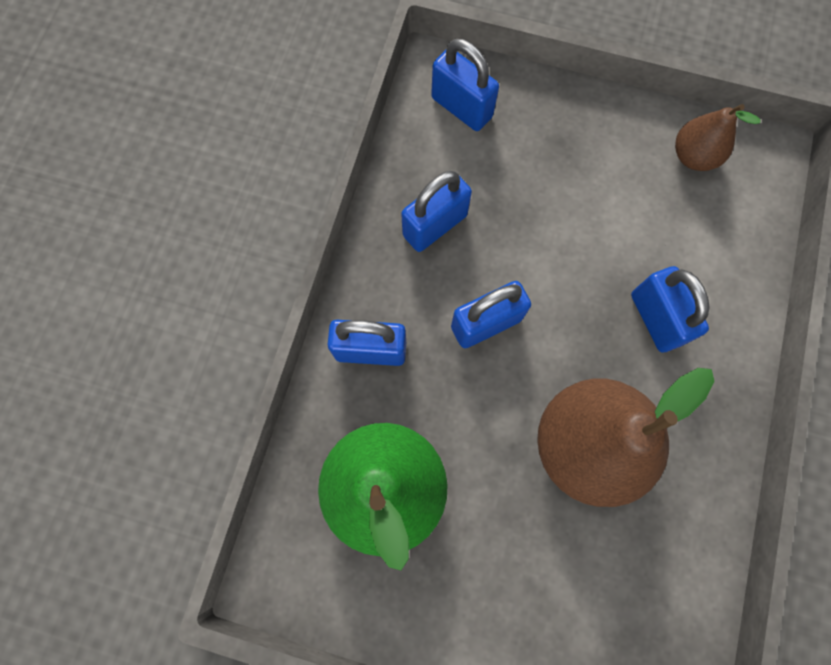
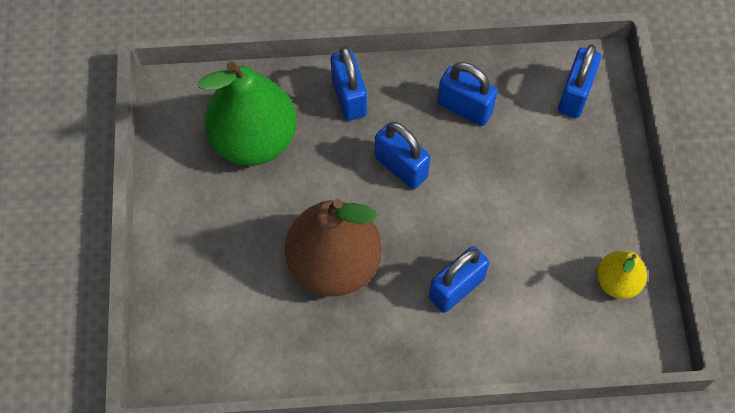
camera: 70 degrees right, 10 degrees down
(693, 156) = (617, 282): brown pear -> yellow pear

